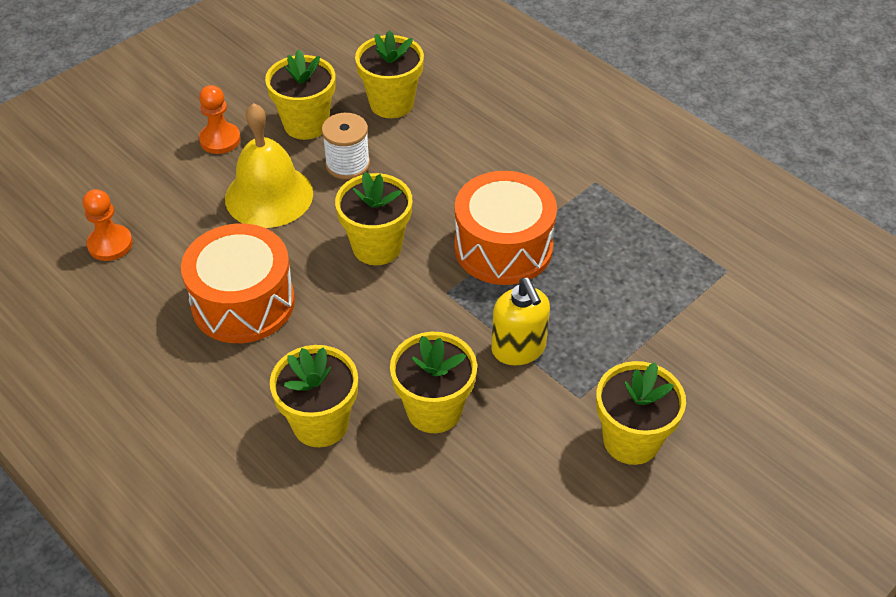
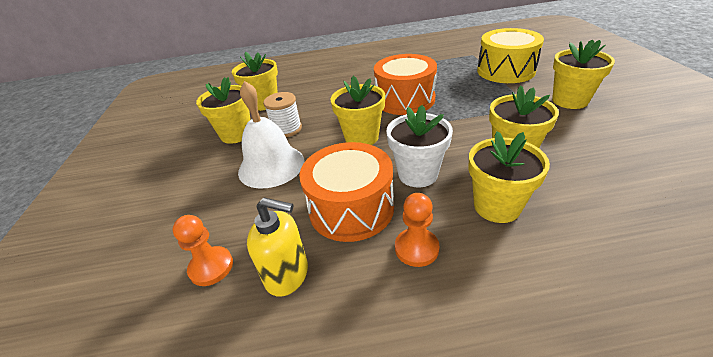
camera: 50 degrees left, 10 degrees down
(220, 140) = (197, 172): orange pawn -> orange pawn (416, 248)
(269, 195) = (271, 166): yellow bell -> white bell
(335, 333) = (418, 174): none -> white flower pot
(518, 349) = (482, 114): yellow soap dispenser -> yellow soap dispenser (287, 275)
(688, 334) = (505, 71): none -> yellow drum

